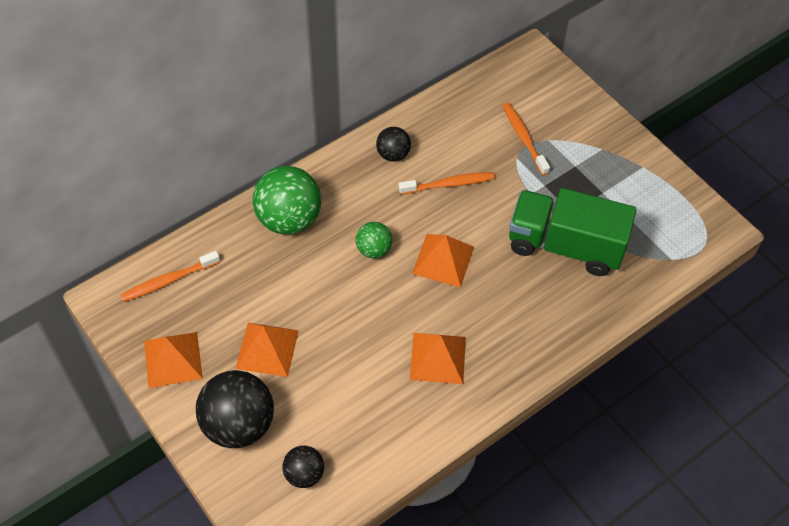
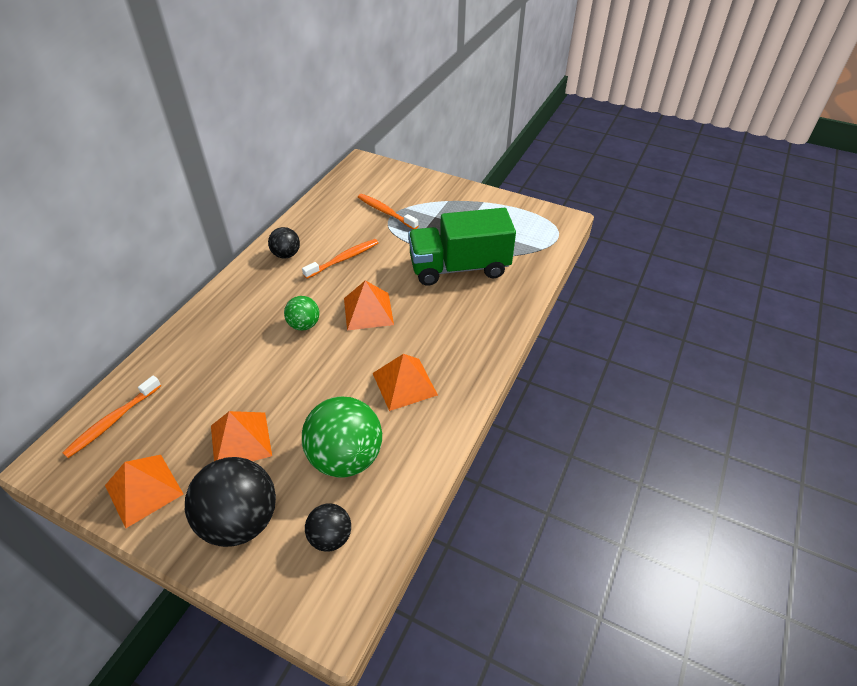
camera: 25 degrees left, 10 degrees down
(289, 219) = (215, 330): green ball -> green ball (346, 458)

